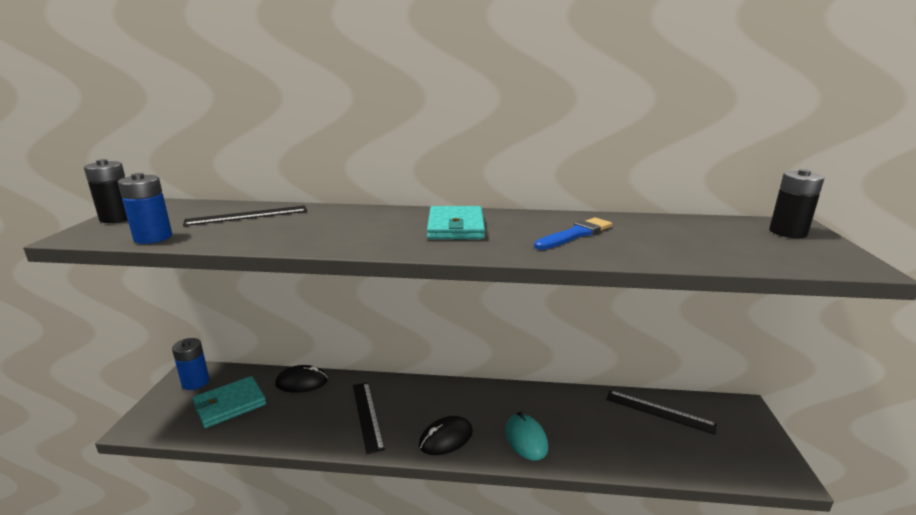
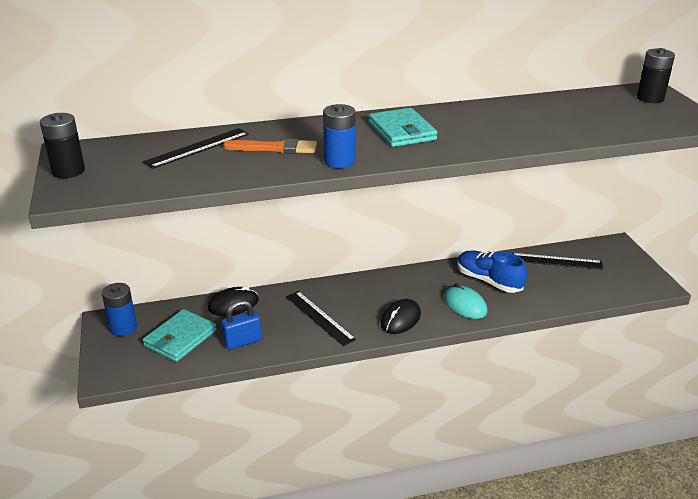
camera: 20 degrees left, 10 degrees up
(153, 238) = (145, 185): blue battery -> blue battery (339, 161)
(278, 422) = (242, 341): none -> blue padlock
(313, 225) = (275, 148): none -> orange brush
(568, 417) = (488, 281): none -> blue shoe
(575, 234) = (502, 124): blue brush -> none

